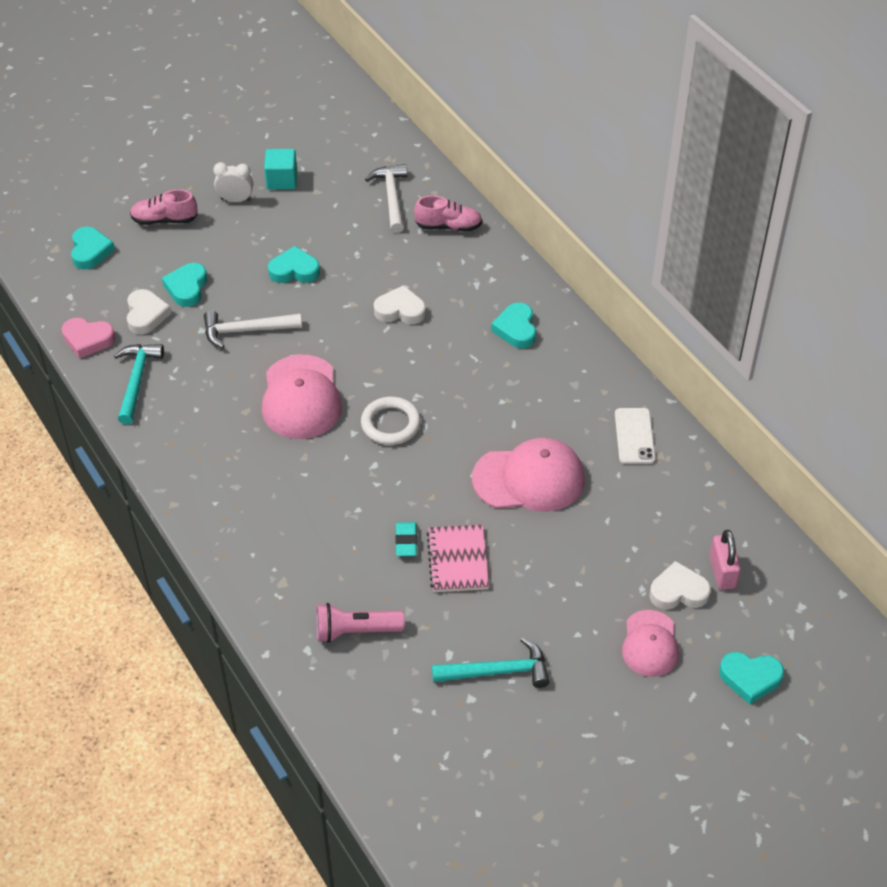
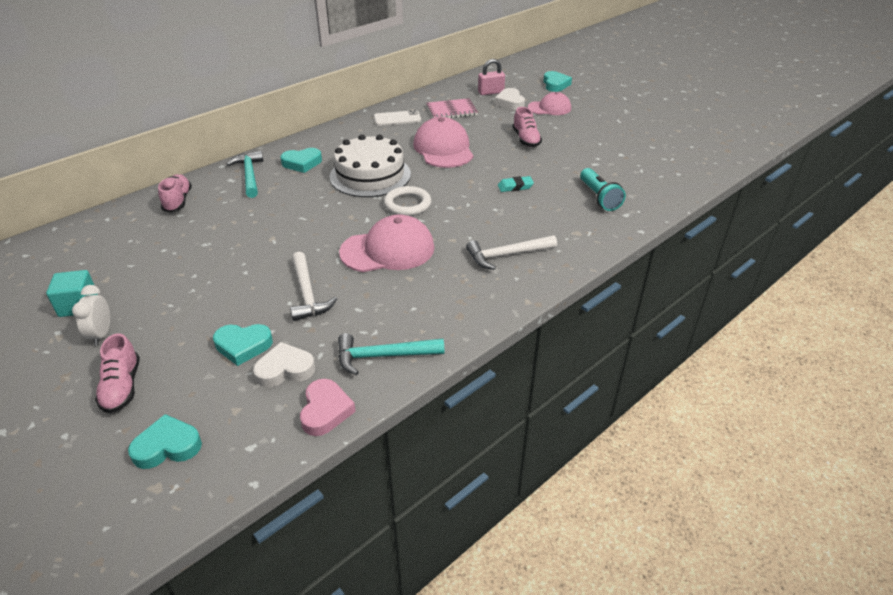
camera: 100 degrees left, 10 degrees down
(294, 270) = (224, 277): turquoise heart -> none
(356, 631) = (599, 197): pink flashlight -> turquoise flashlight
(391, 197) = (129, 234): white hammer -> white hammer (507, 255)
(400, 310) = (280, 213): white heart -> none
(458, 560) = (521, 167): pink notebook -> pink notebook (451, 111)
(470, 394) = (370, 175): none -> white cake
(497, 671) = (596, 148): turquoise hammer -> turquoise hammer (249, 175)
(540, 584) = (526, 139): none -> pink shoe

